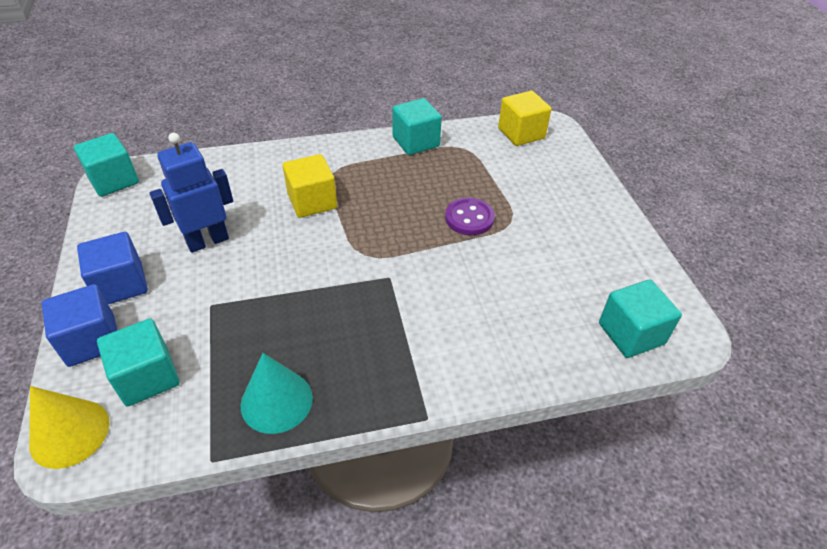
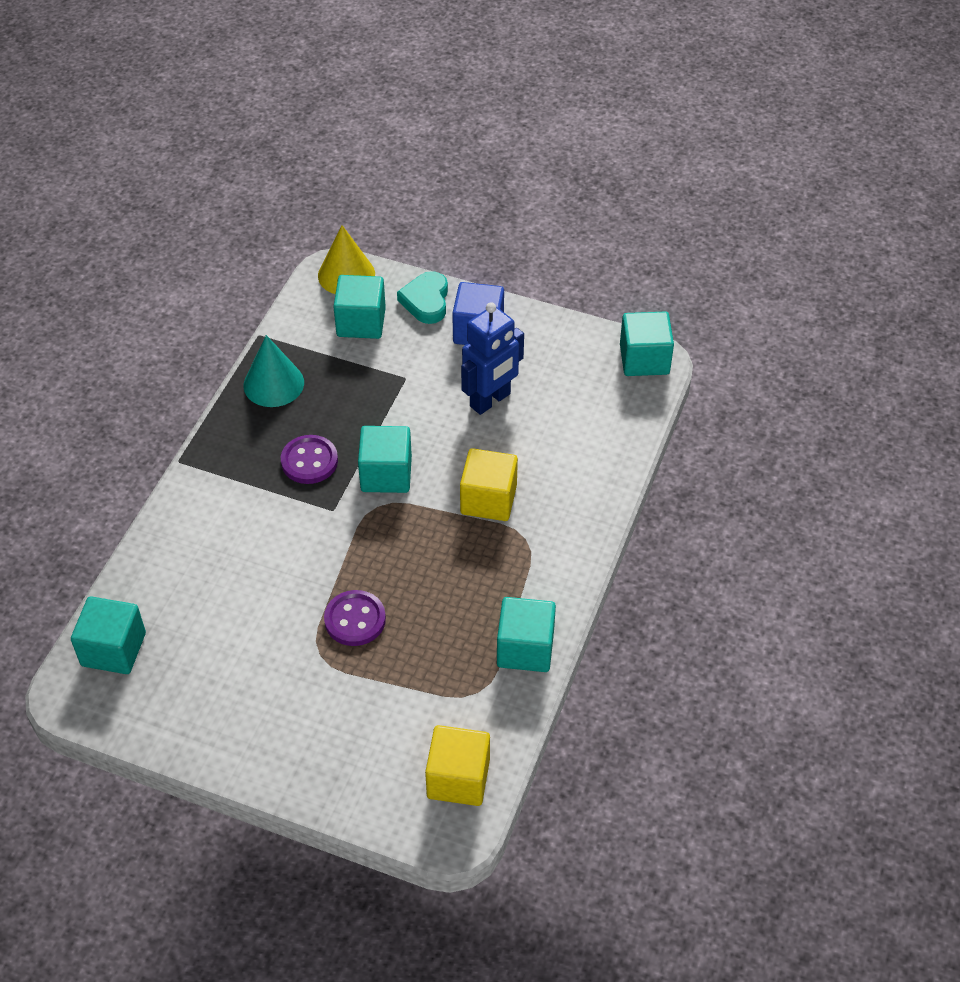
camera: 125 degrees right, 5 degrees up
(91, 340) = (426, 301): blue cube -> turquoise heart
(207, 241) = (490, 400): blue robot -> blue robot turned 45 degrees clockwise
(329, 264) = (386, 474): none -> turquoise cube
(352, 318) = (309, 461): none -> purple button

